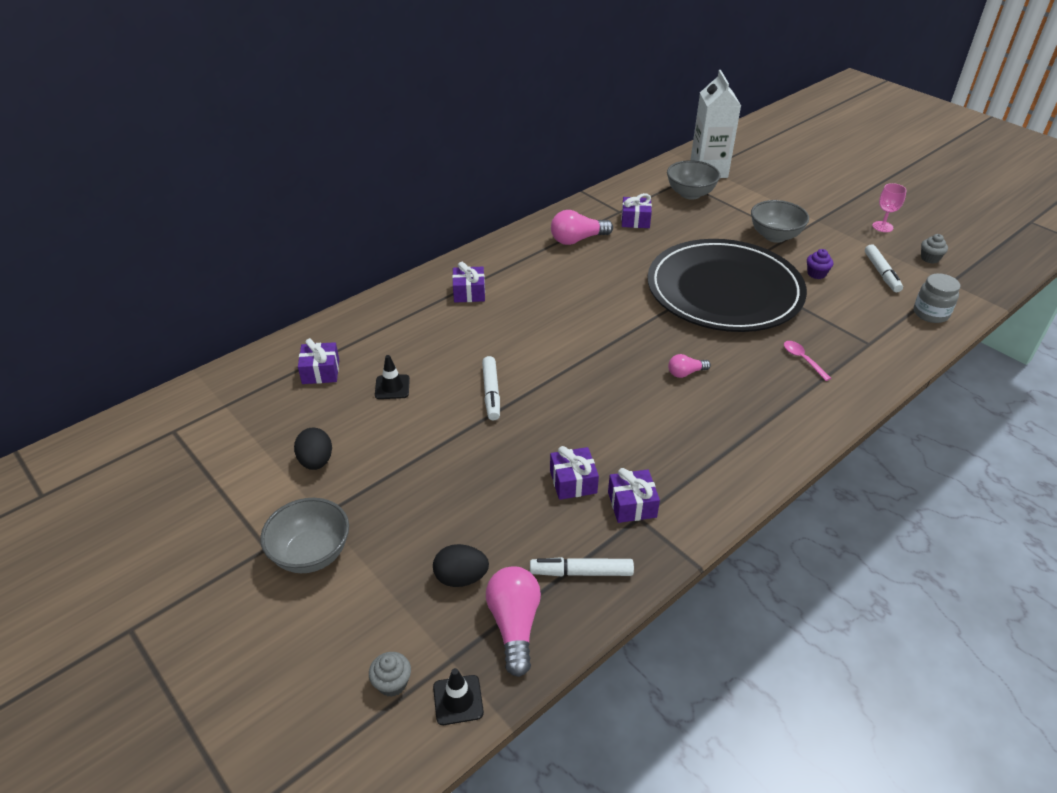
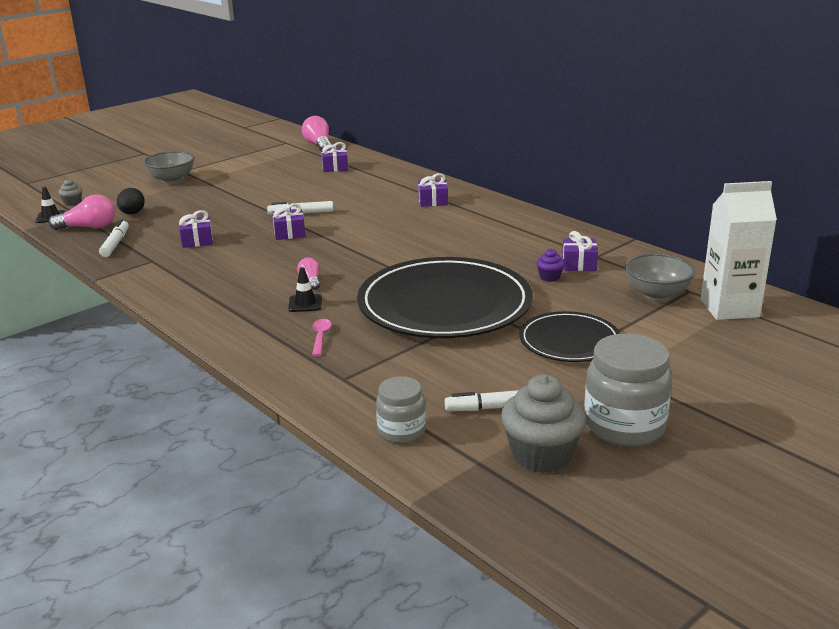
camera: 90 degrees right, 15 degrees down
(316, 461) = (247, 174): black egg -> none
(392, 387) = (314, 186): black traffic cone -> black traffic cone (305, 303)
(577, 239) = (530, 238): pink light bulb -> pink light bulb (318, 145)
(632, 504) = (165, 258): purple gift -> purple gift (289, 233)
(775, 236) = (569, 341): grey bowl -> black plate
(803, 360) = (320, 337): pink spoon -> pink spoon turned 60 degrees counterclockwise
(816, 274) = (485, 361): purple cupcake -> purple cupcake (549, 277)
(882, 226) = (624, 426): pink goblet -> grey jar
(930, 258) = (541, 455): grey cupcake -> grey cupcake, size x2.13

